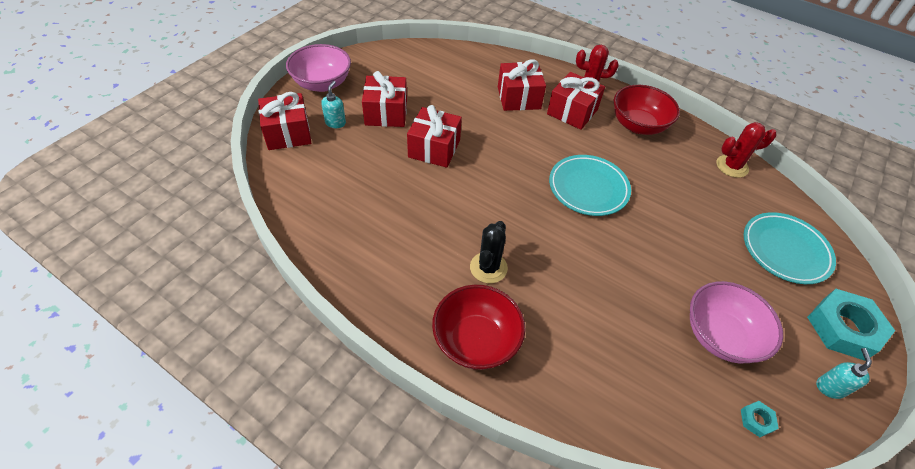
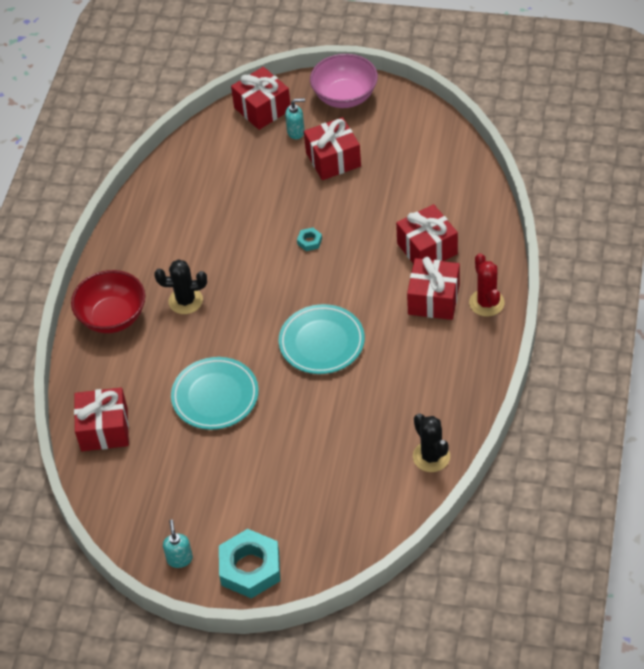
camera: 75 degrees right, 0 degrees up
(434, 148) = (305, 213): red gift -> red gift (104, 429)
(638, 125) = (449, 361): red bowl -> none
(720, 336) = (195, 475): pink bowl -> none
(732, 166) = (431, 457): red cactus -> black cactus
(756, 420) = (125, 509): turquoise nut -> turquoise nut (309, 241)
(785, 250) = (326, 515): turquoise plate -> turquoise plate (215, 396)
(830, 387) = (179, 559): turquoise soap dispenser -> turquoise soap dispenser turned 90 degrees counterclockwise

